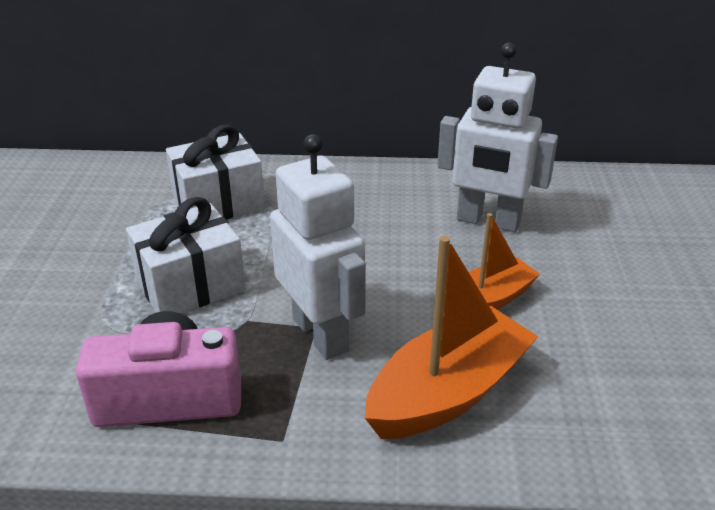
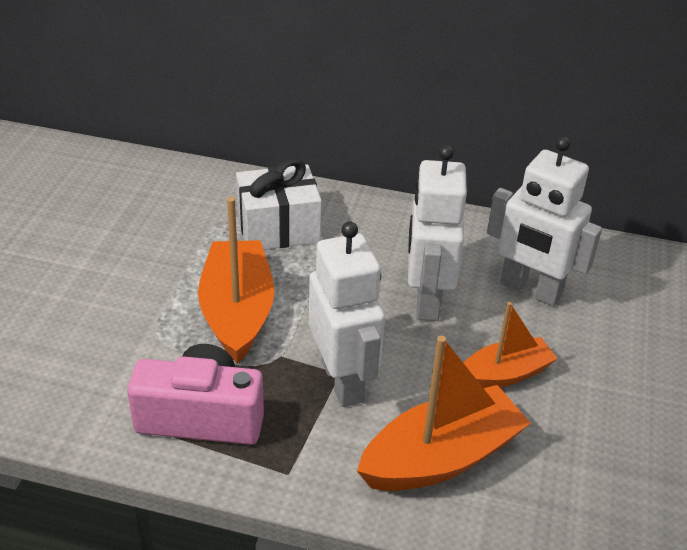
camera: 10 degrees right, 5 degrees up
(190, 285) = (237, 312): white gift -> orange boat
(388, 245) = (426, 300): none -> white robot

